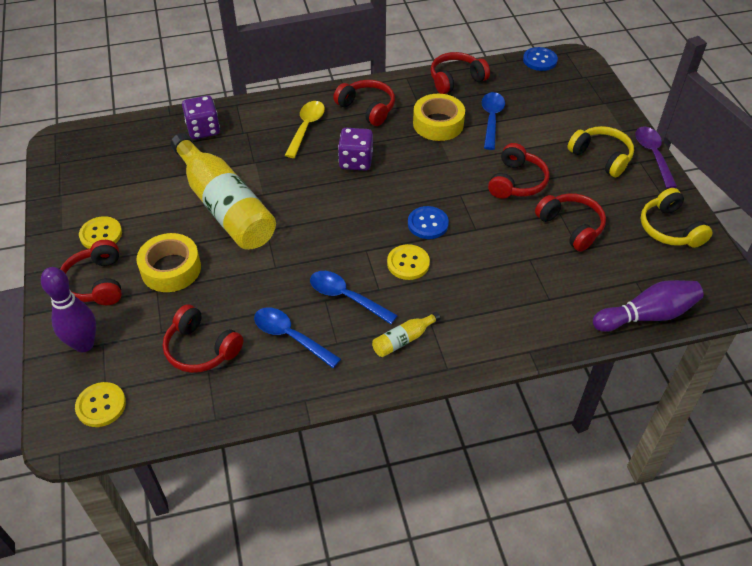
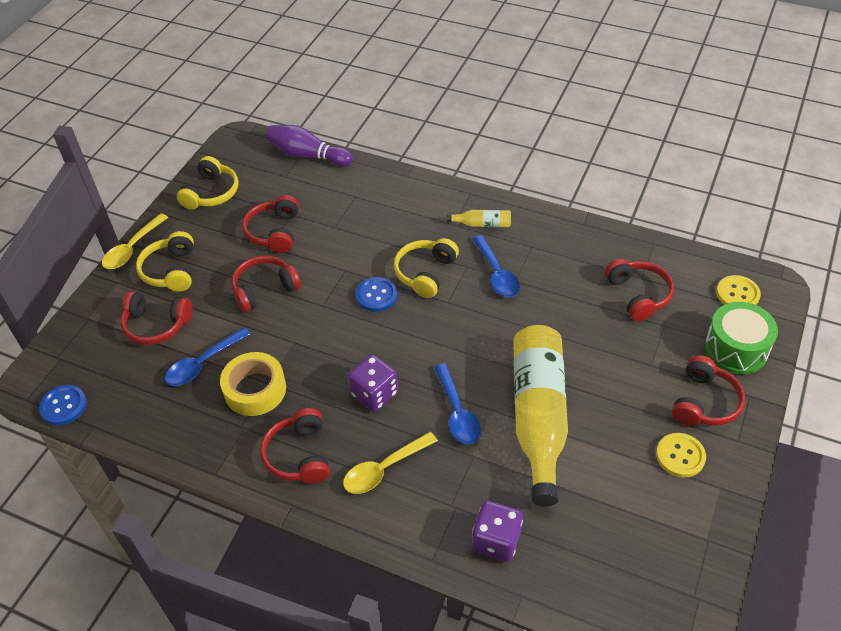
camera: 140 degrees left, 0 degrees up
(84, 344) = (736, 349): purple bowling pin -> green drum
(171, 269) = (627, 378): yellow tape -> none
(290, 336) = (563, 268): blue spoon -> blue spoon (457, 412)
(408, 263) = (425, 273): yellow button -> yellow headphones
(456, 80) = (172, 435): red headphones -> red headphones (156, 325)
(653, 155) = (132, 249): purple spoon -> yellow spoon

